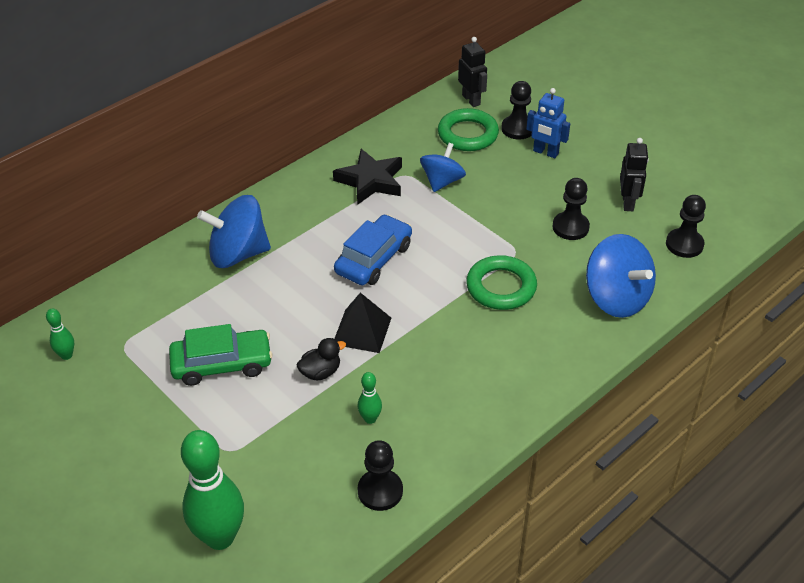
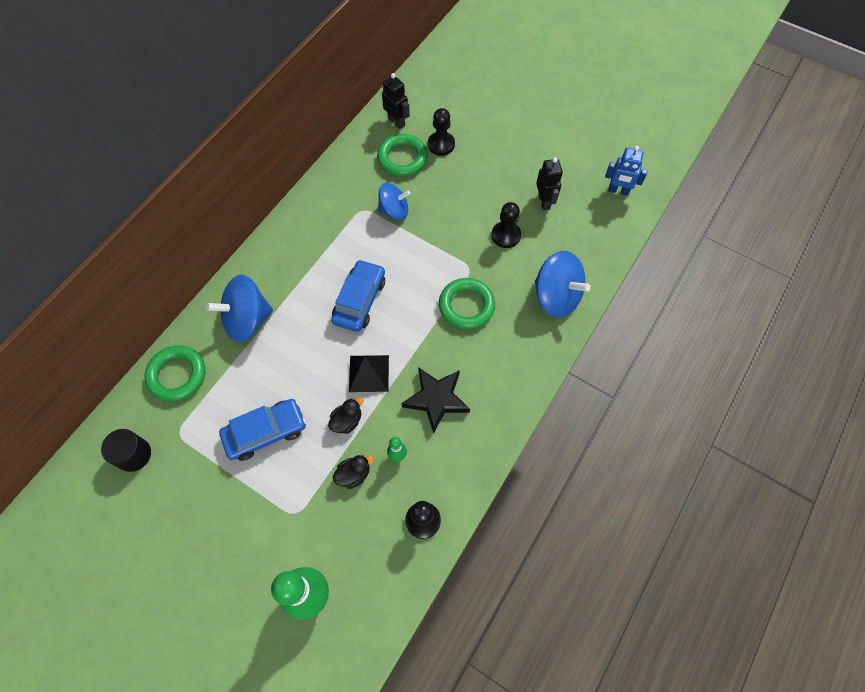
camera: 15 degrees left, 20 degrees up
(66, 355) = (134, 454): green bowling pin -> black cylinder
(141, 290) = (177, 375): none -> green ring
(222, 364) = (265, 432): green car -> blue car
(311, 426) = (354, 474): none -> black duck
(370, 181) = (336, 222): black star -> black star (436, 399)
(442, 181) = (394, 211): blue spinning top -> blue spinning top turned 75 degrees clockwise
(545, 152) = (469, 164): blue robot -> blue robot (618, 191)
(684, 244) = (595, 233): black pawn -> none

